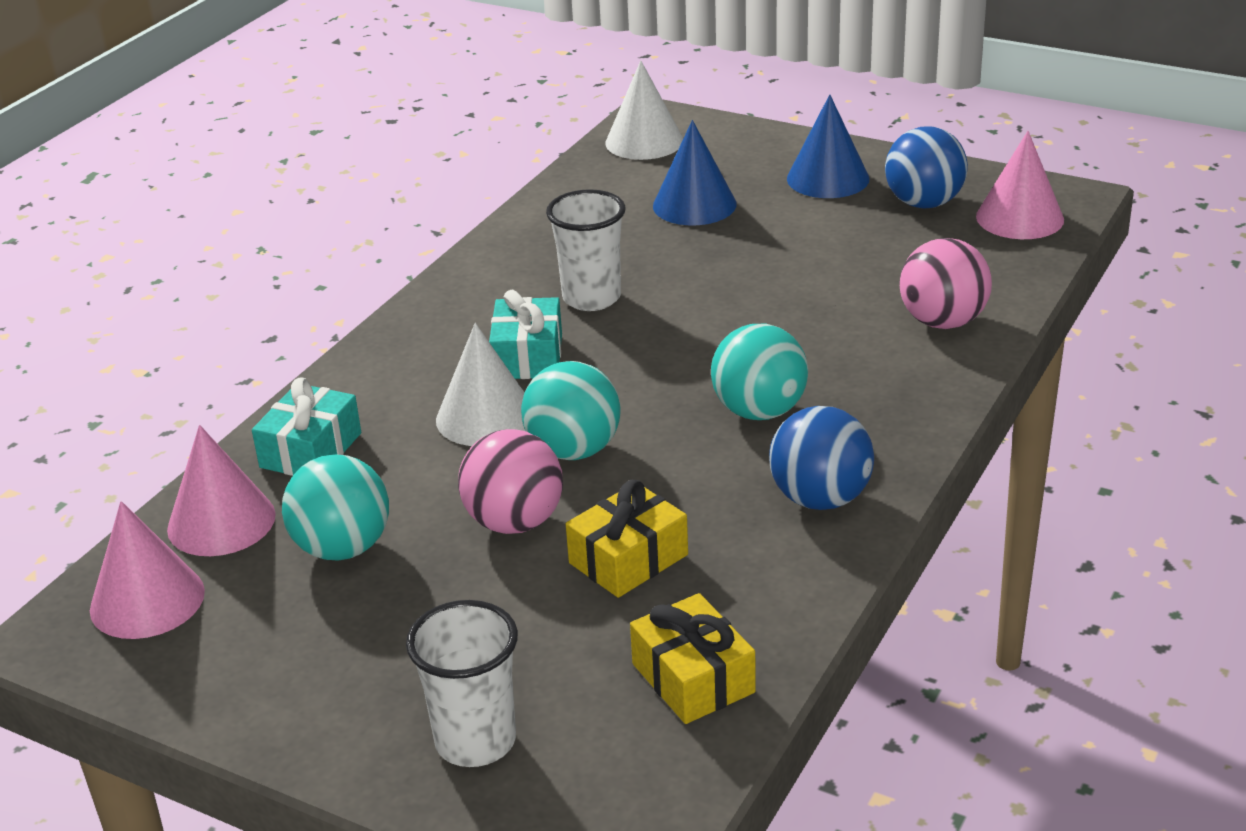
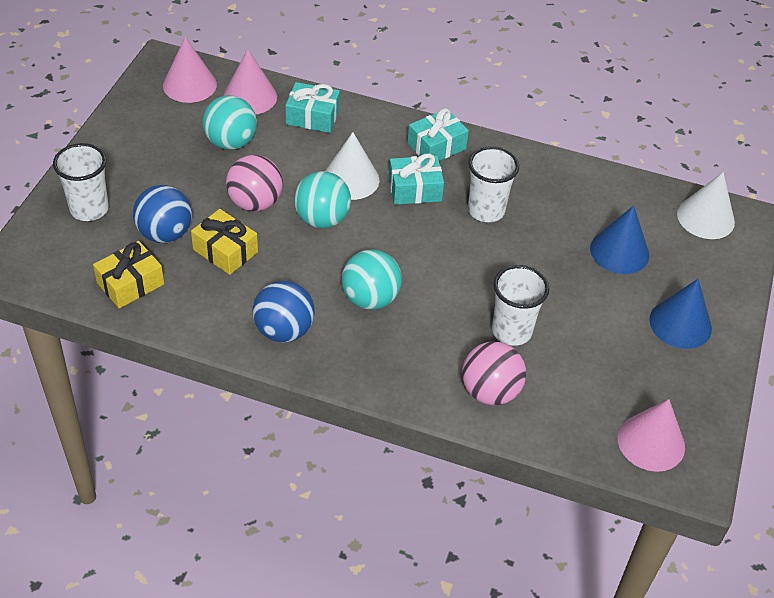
camera: 75 degrees right, 15 degrees up
(434, 330) = (436, 146): none -> turquoise gift
(833, 296) = (511, 331): none -> white cup
(924, 203) = (658, 382): blue ball -> blue ball (165, 233)

